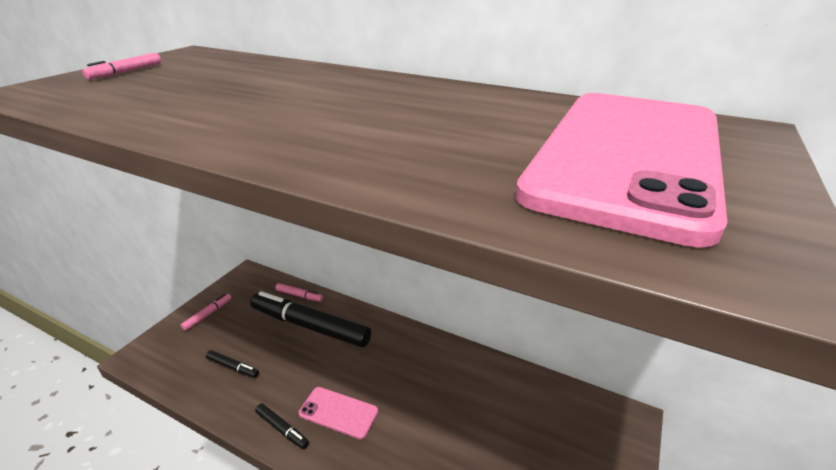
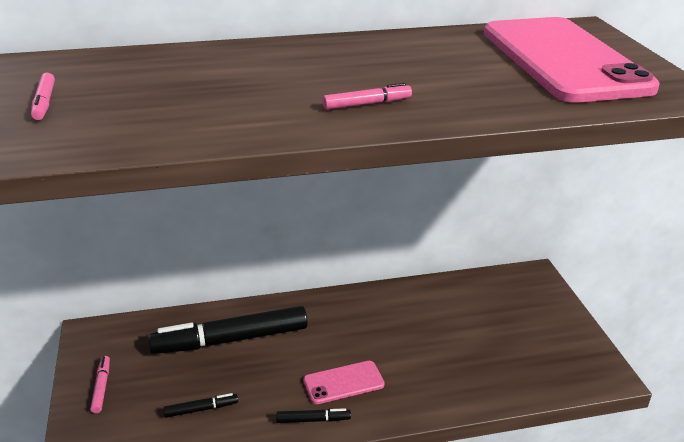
camera: 40 degrees left, 0 degrees up
(299, 295) = (181, 322): pink marker -> pink marker (367, 104)

